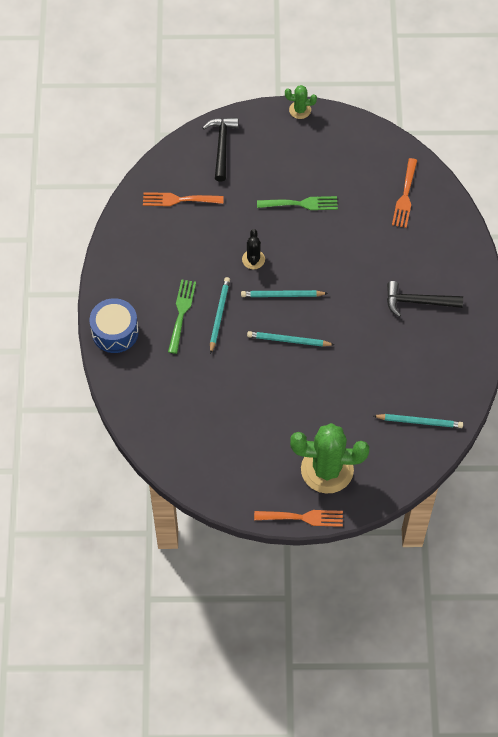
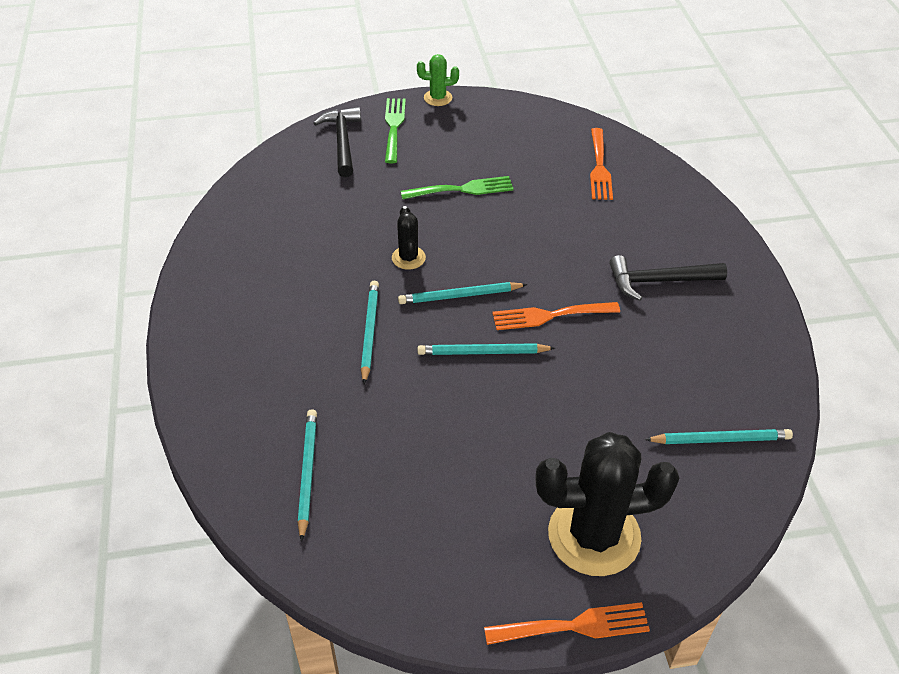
camera: 10 degrees left, 15 degrees down
(115, 332) = (207, 374): blue drum -> none
(170, 407) = (307, 473): none -> turquoise pencil
(178, 200) = (290, 202): orange fork -> orange fork (549, 316)
(181, 313) = (310, 336): green fork -> green fork (394, 127)
(327, 469) = (594, 535): green cactus -> black cactus

